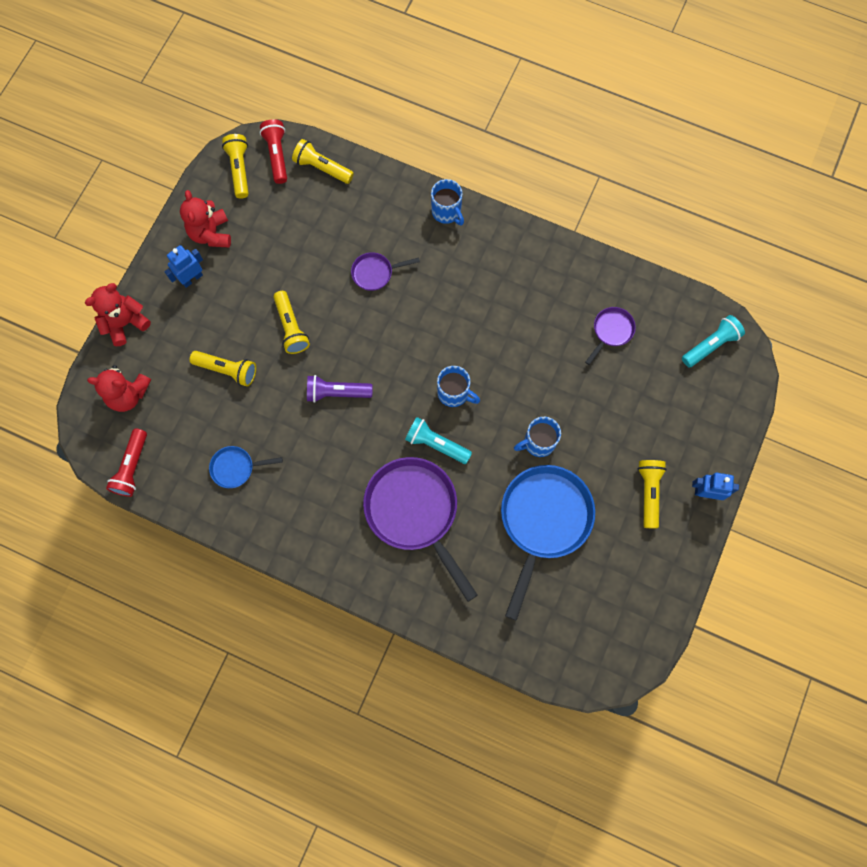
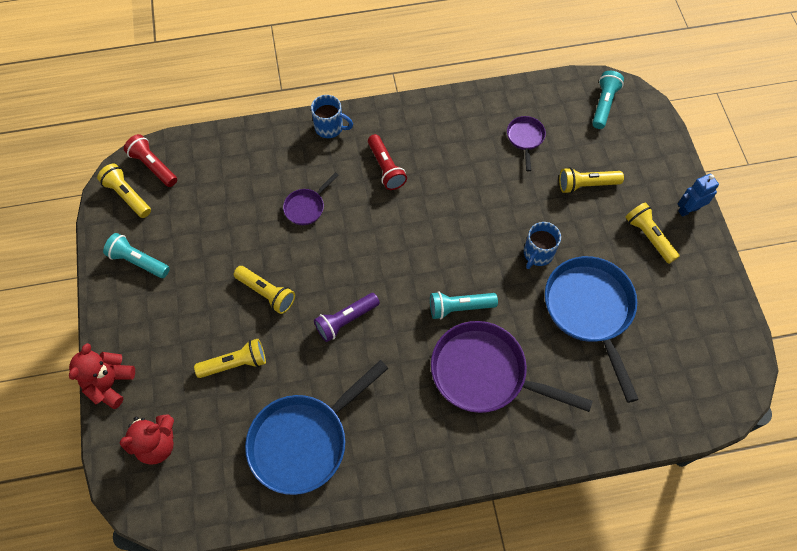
camera: 35 degrees left, 10 degrees down
(132, 467) = (206, 506): red flashlight -> red flashlight (385, 168)
(192, 278) = (147, 308): blue robot -> none
(211, 234) = (138, 261): red teddy bear -> turquoise flashlight
(236, 468) = (304, 441): blue pan -> blue pan, size x2.13
(322, 168) = (200, 153): yellow flashlight -> yellow flashlight (586, 184)
(454, 393) = (442, 259): blue mug -> none

